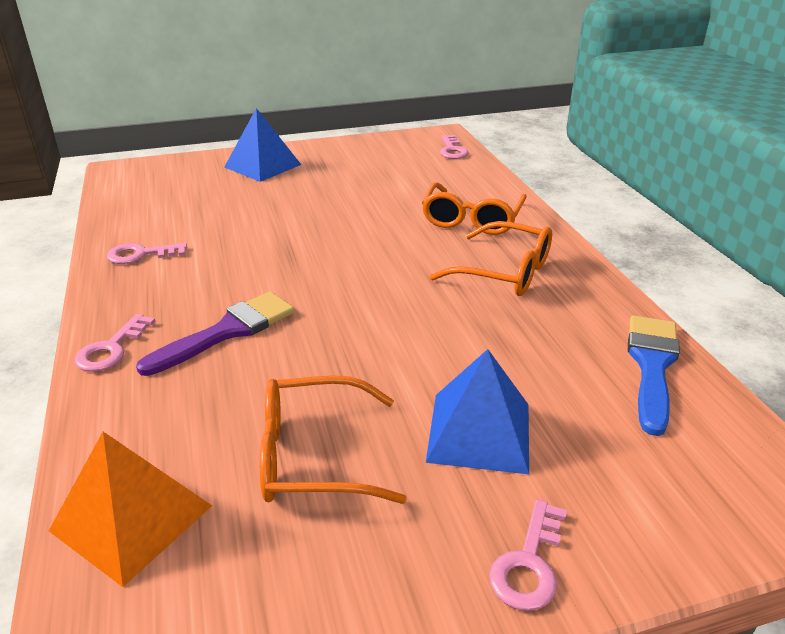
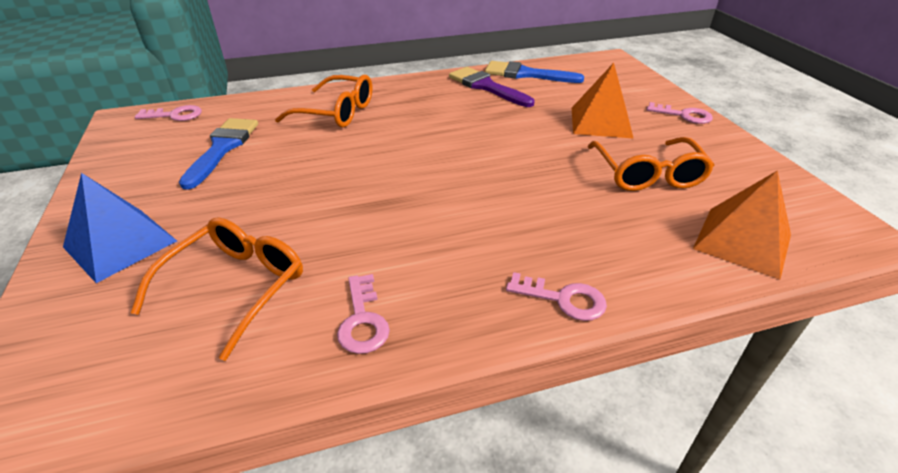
camera: 90 degrees left, 5 degrees up
(227, 331) = (520, 226): purple brush -> purple brush (486, 87)
(392, 177) = (222, 148): none -> blue brush
(479, 432) = (601, 122): blue pyramid -> orange pyramid
(505, 272) = (424, 105): orange glasses -> orange glasses (236, 287)

